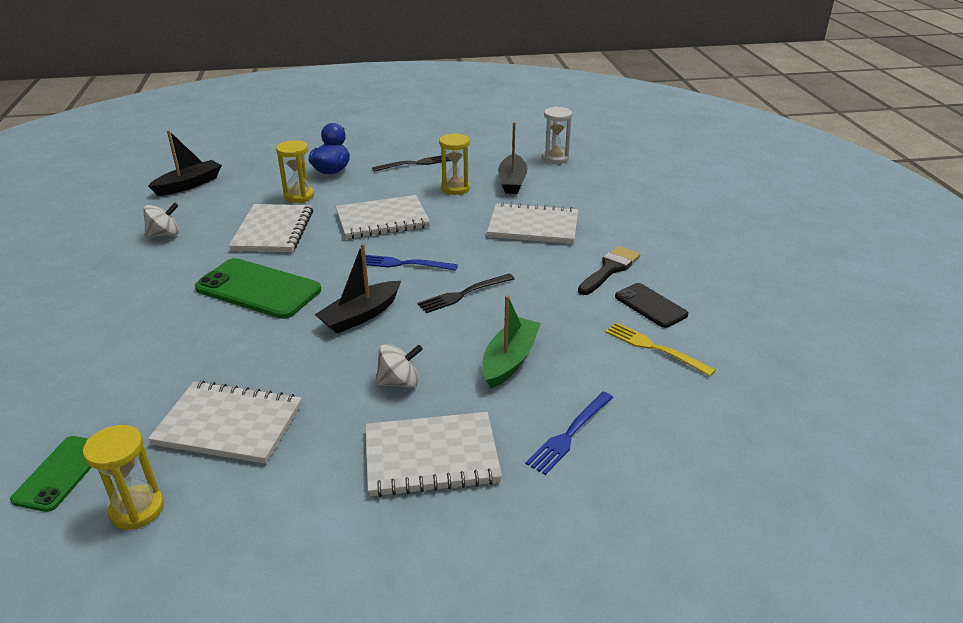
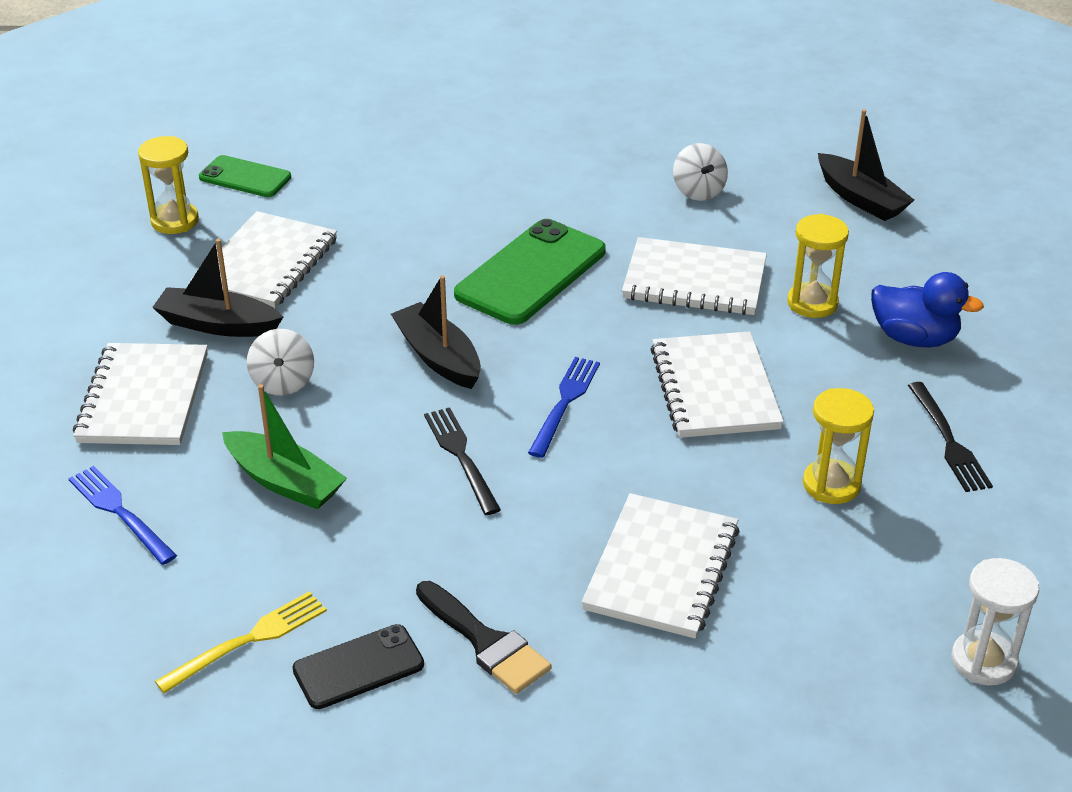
camera: 100 degrees right, 5 degrees up
(512, 181) = (859, 569): black boat -> black boat (218, 325)

